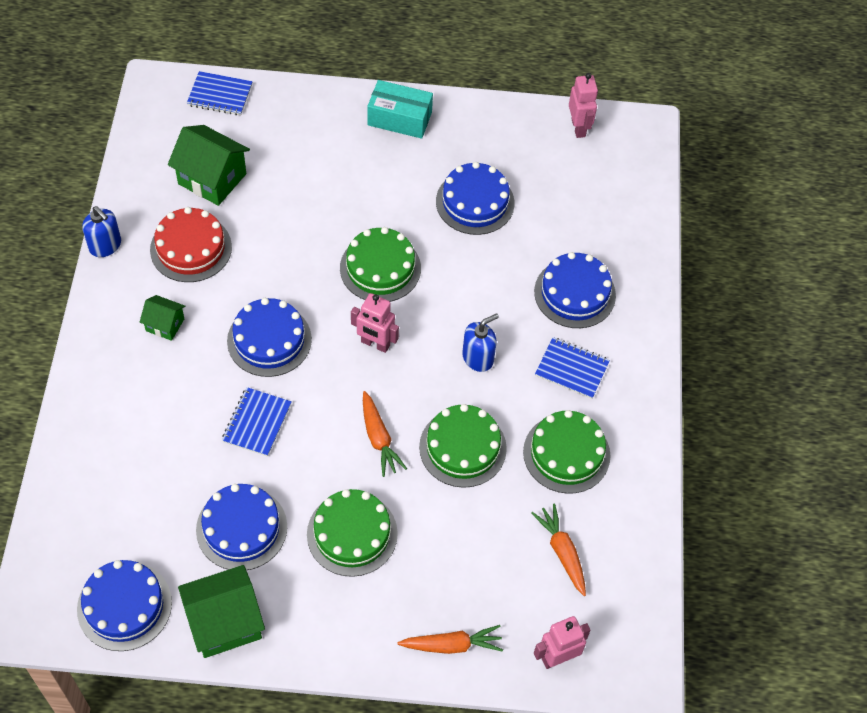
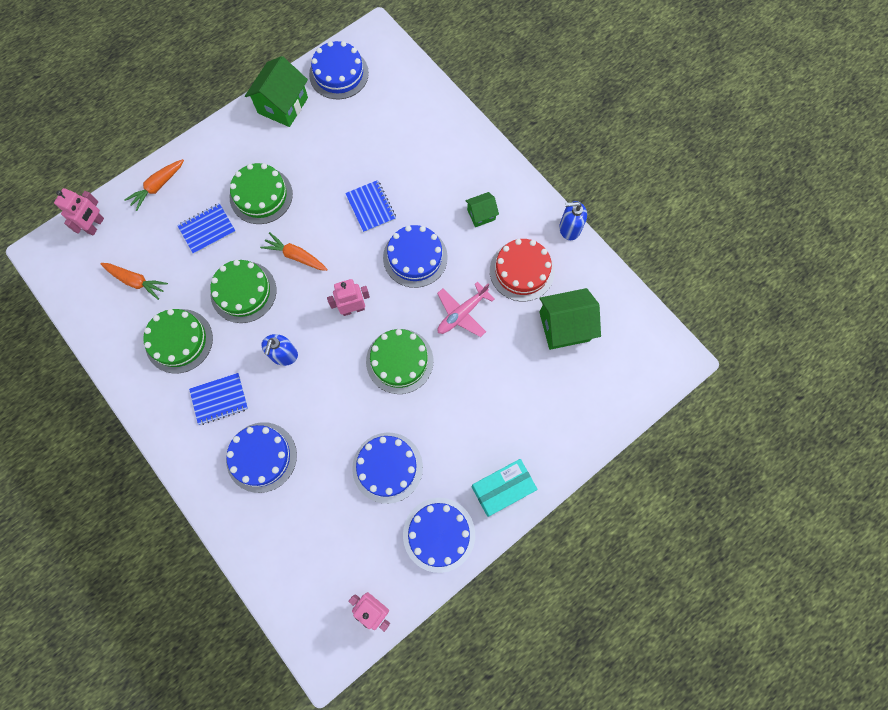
camera: 140 degrees right, 15 degrees up
(220, 95) = (633, 391): blue notebook -> blue notebook (207, 229)
(241, 528) = (321, 151): blue cake -> blue cake (439, 534)
(284, 259) = (462, 313): none -> pink plane

